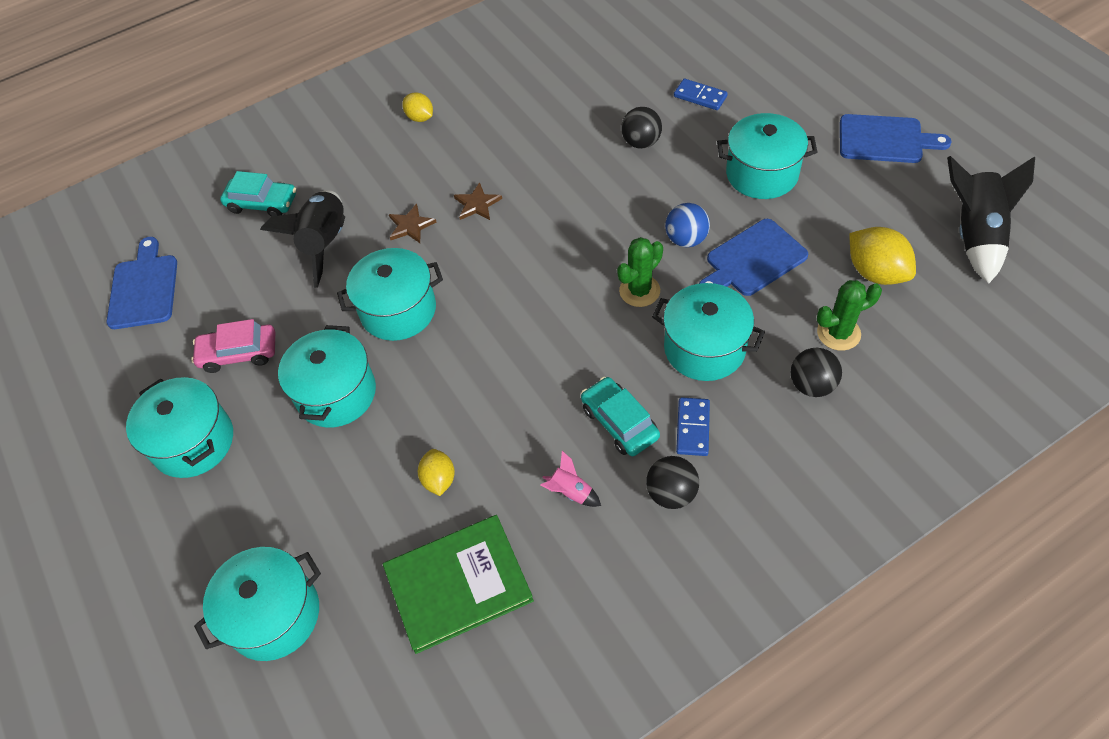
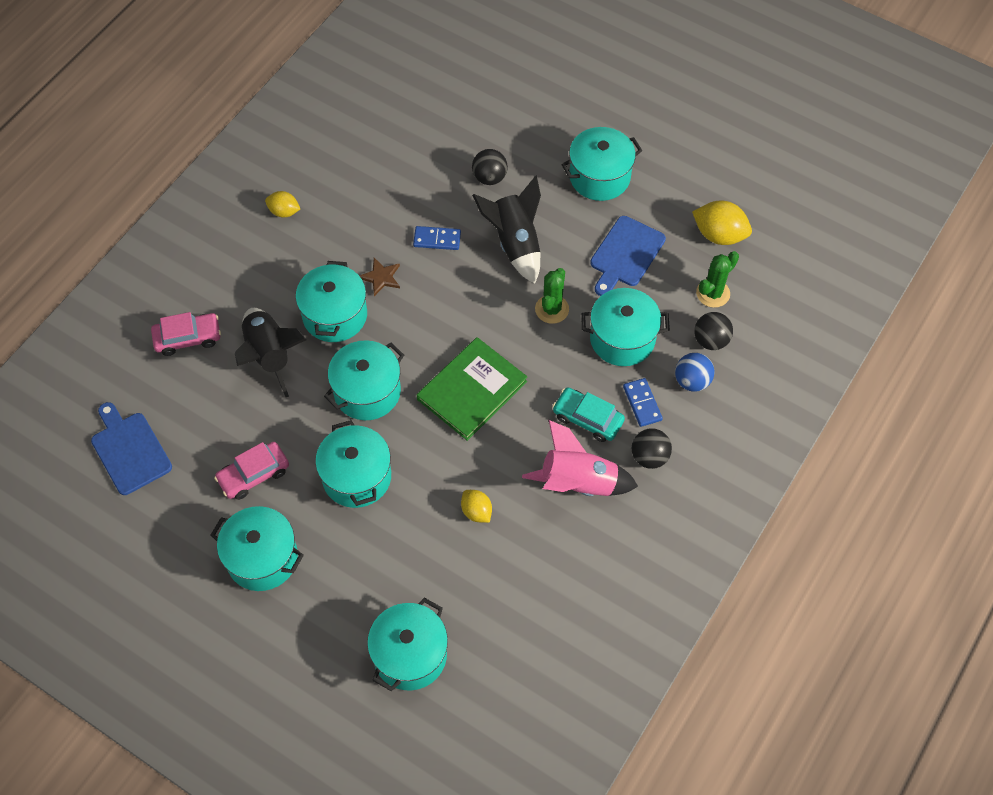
camera: 30 degrees left, 5 degrees up
(262, 203) = (188, 338): turquoise car -> pink car
(411, 226) = (335, 315): brown star -> turquoise pot
(458, 584) = (532, 579): green book -> green book (472, 390)
(571, 492) = (578, 483): pink rocket -> pink rocket, size x2.21
(686, 239) = (567, 253): blue ball -> blue ball (692, 381)
(700, 96) = (518, 119): blue domino -> blue domino (437, 239)
(885, 139) = (681, 116): blue cutting board -> none
(975, 235) = (777, 181): black rocket -> black rocket (515, 243)

